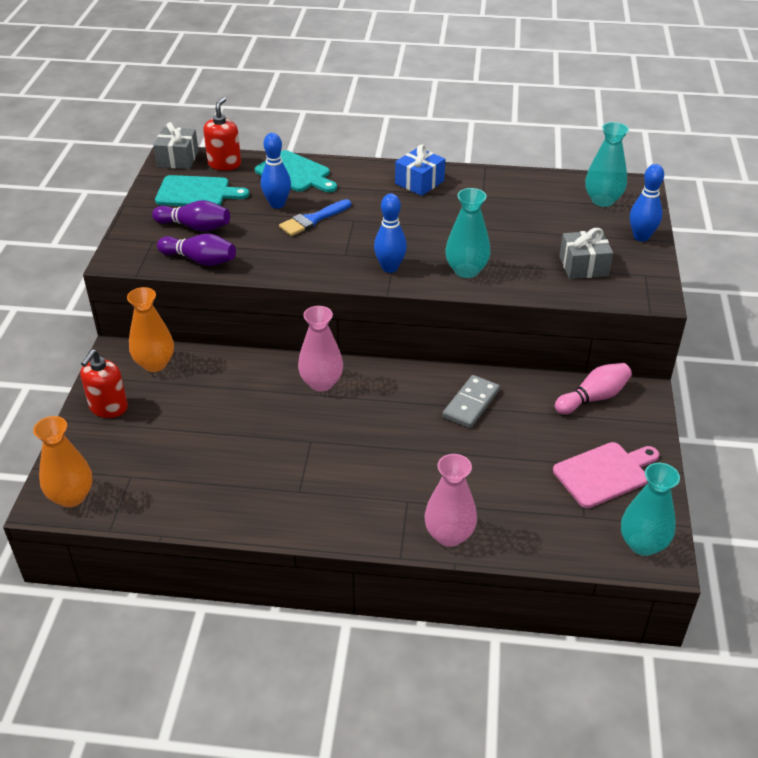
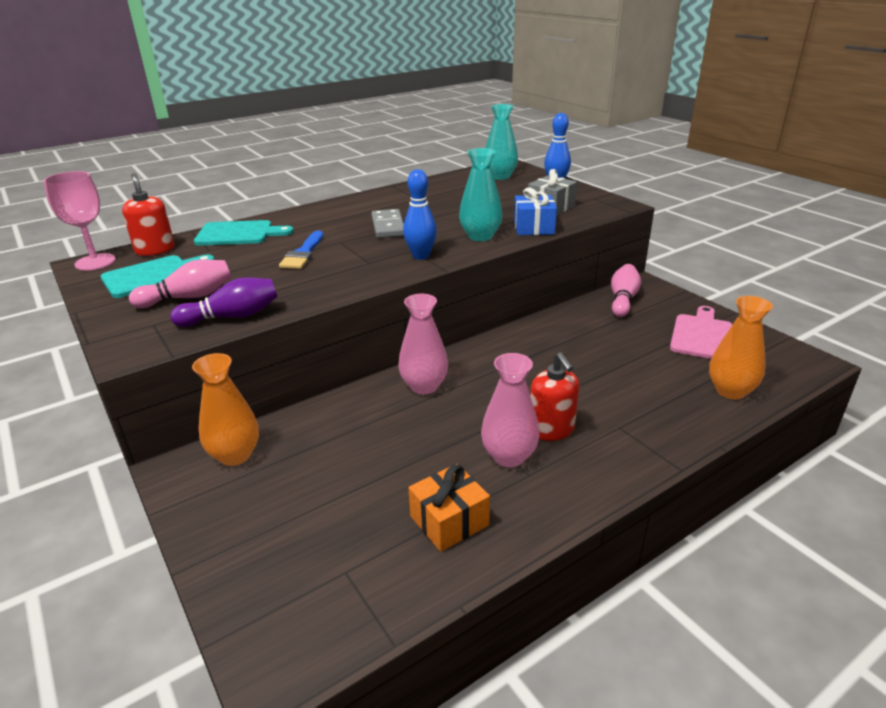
camera: 40 degrees left, 10 degrees down
(71, 496) = (299, 642): orange vase -> orange vase (730, 391)
(108, 407) = (230, 522): red soap dispenser -> red soap dispenser (551, 429)
(178, 159) = (95, 262): grey gift -> pink goblet
(195, 227) = (188, 297): purple bowling pin -> pink bowling pin
(215, 486) = (449, 521): none -> orange gift
(277, 204) = (253, 256): blue bowling pin -> none
(419, 182) = (357, 206): blue gift -> blue gift (533, 227)
(449, 535) = (685, 430): pink vase -> pink vase (509, 456)
(471, 404) = (556, 341): grey domino -> grey domino (388, 226)
(642, 544) = (790, 360): turquoise vase -> none

